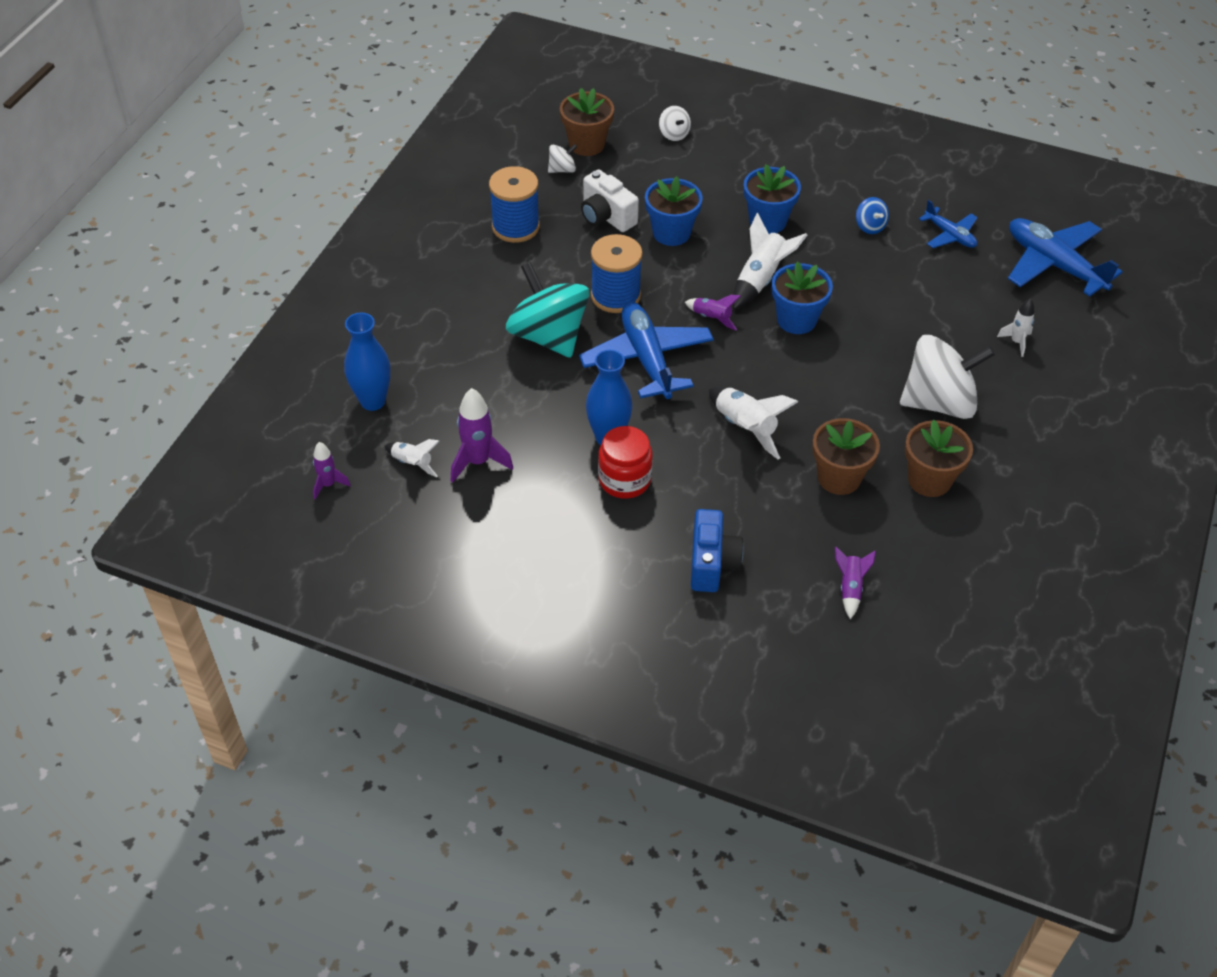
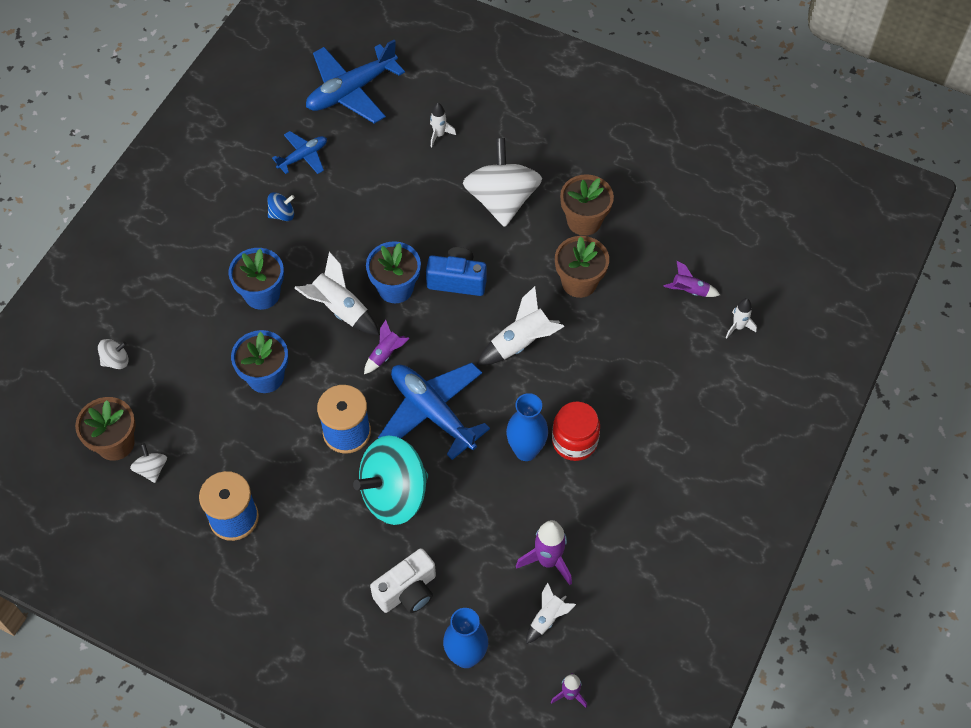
camera: 85 degrees left, 10 degrees up
(606, 216) = (232, 432): white camera -> white camera (407, 591)
(647, 359) = (432, 412): blue plane -> blue plane turned 60 degrees clockwise
(712, 563) = (665, 383): blue camera -> blue camera (457, 280)
(806, 640) = (738, 327): none -> white rocket

